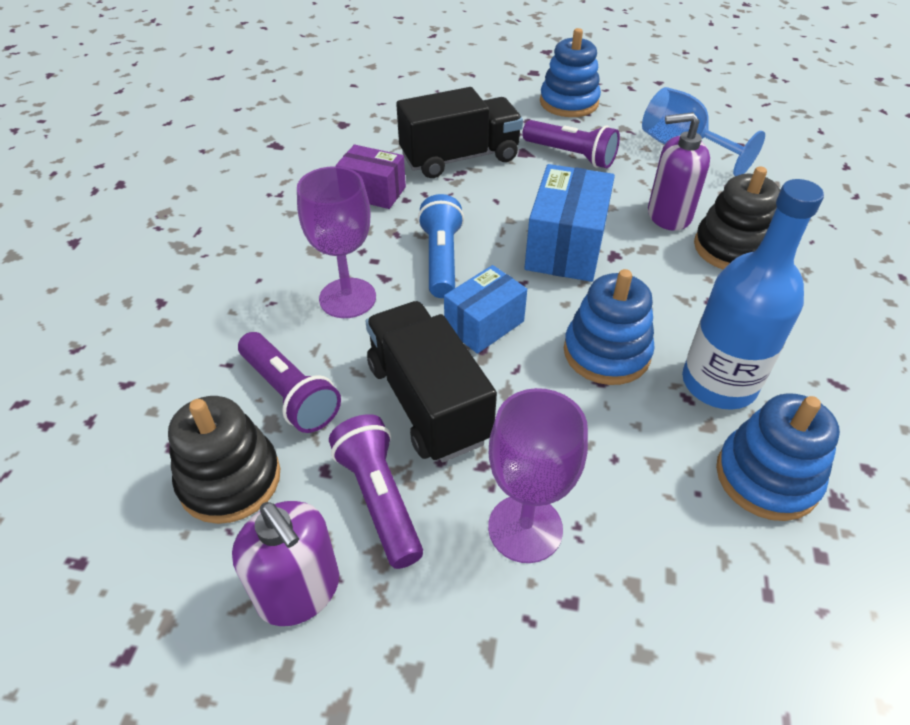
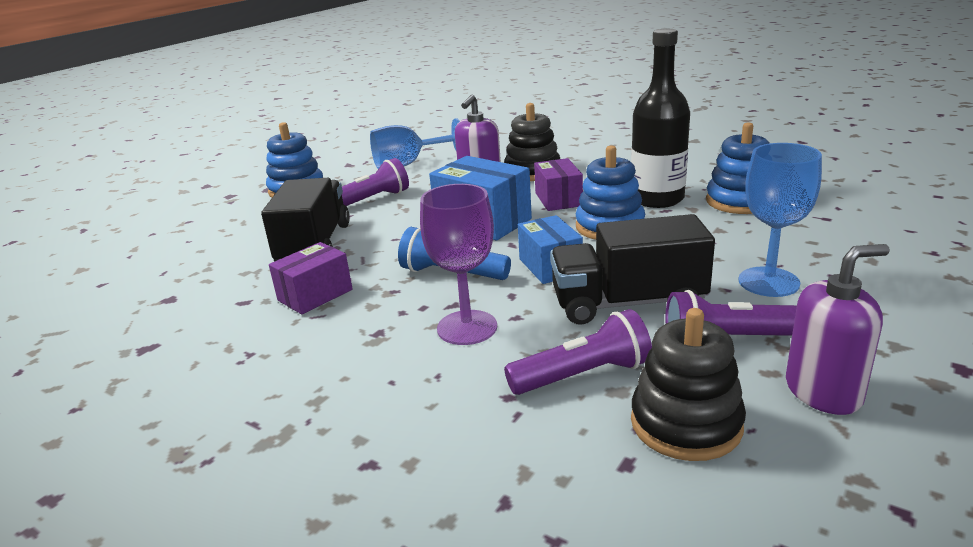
camera: 65 degrees left, 20 degrees down
(525, 528) = (768, 282): purple goblet -> blue goblet
(659, 291) = (558, 199): none -> purple box
(719, 383) = (657, 199): blue bottle -> black bottle

